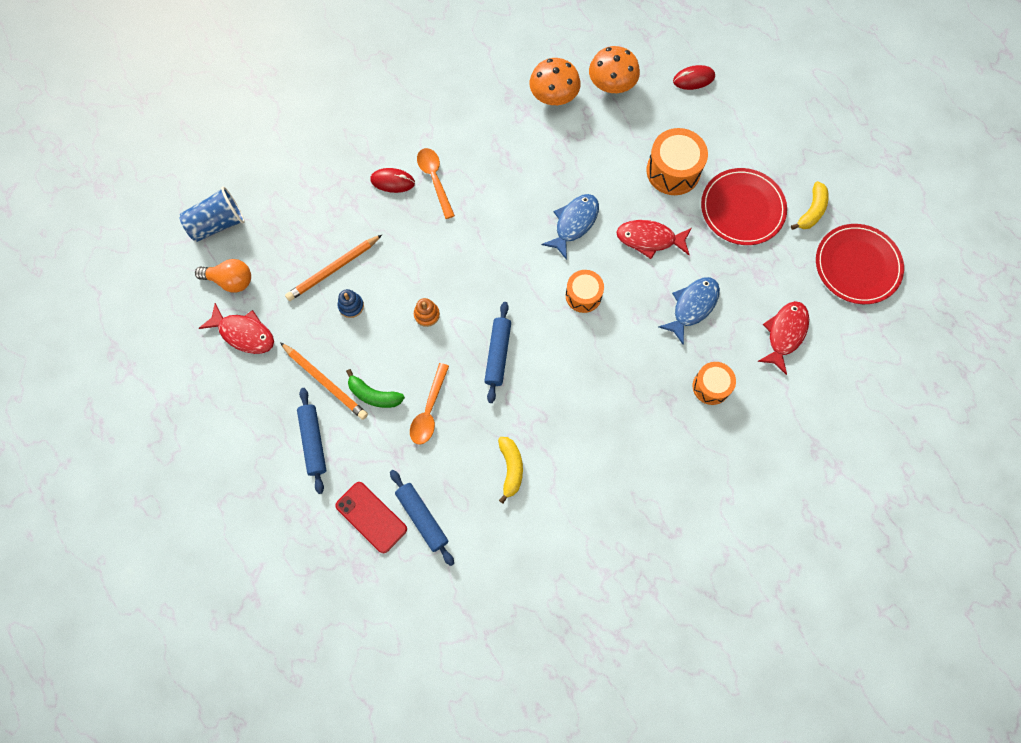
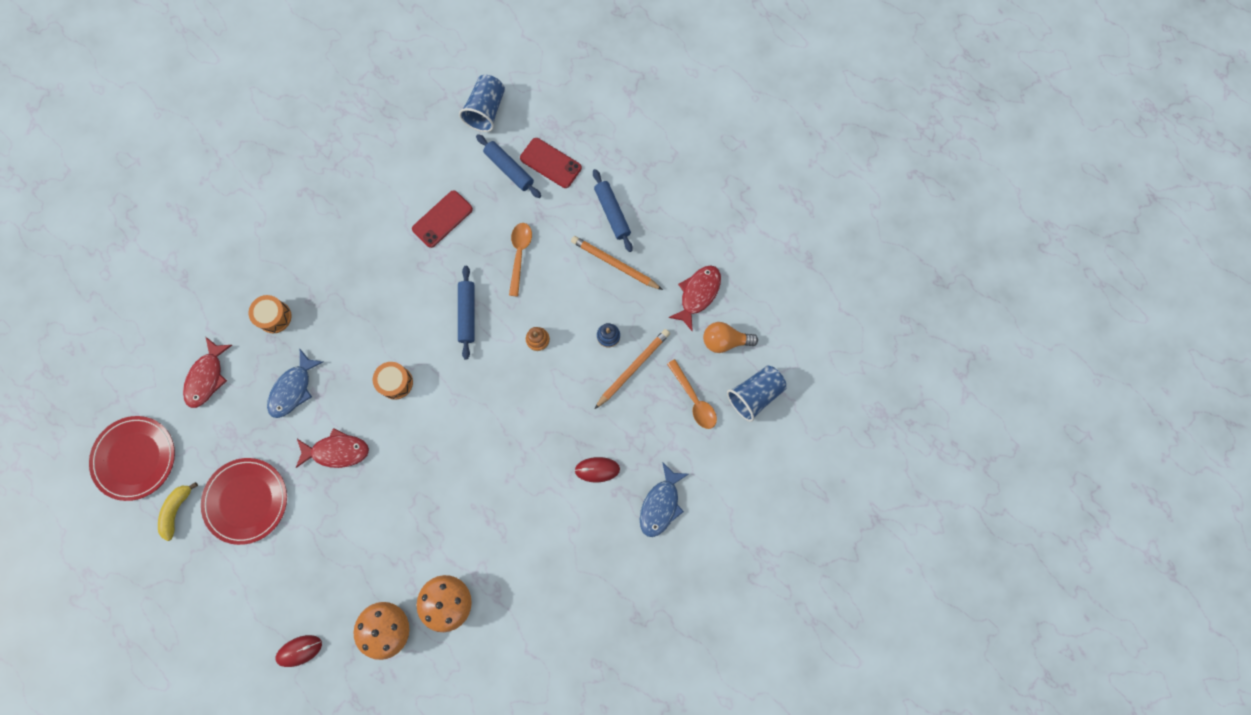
camera: 170 degrees right, 5 degrees up
(244, 333) = (698, 294): red fish -> red fish turned 105 degrees clockwise
(374, 395) = (570, 260): green banana -> none
(434, 179) = (556, 479): orange spoon -> orange spoon (694, 400)
(437, 603) = (486, 110): none -> blue cup
(511, 468) = (442, 219): yellow banana -> red phone
(574, 223) = (412, 455): blue fish -> blue fish (661, 504)
(673, 171) = (317, 531): orange drum -> none

